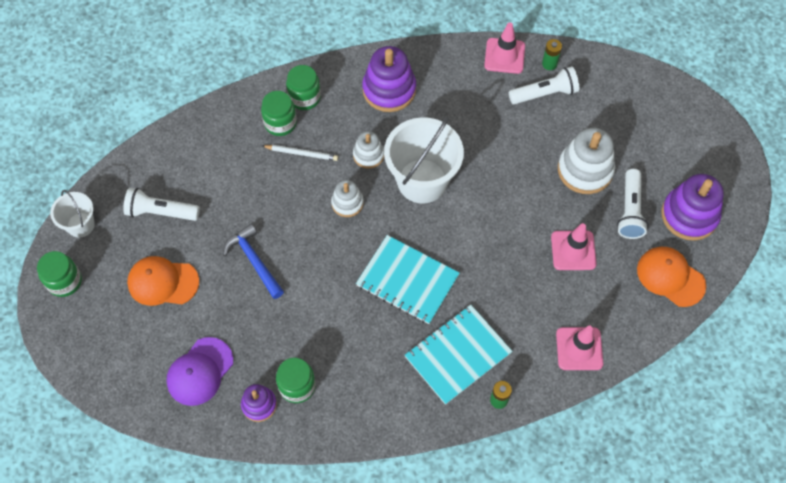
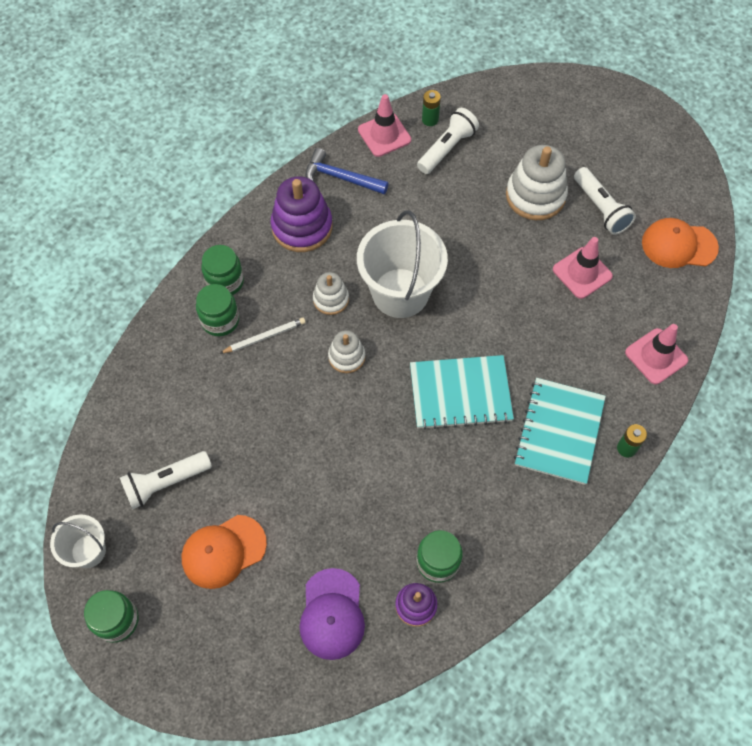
camera: 35 degrees left, 0 degrees up
(254, 261) = (300, 469): blue hammer -> blue hammer (340, 177)
(689, 215) = (651, 183): purple stacking toy -> none

